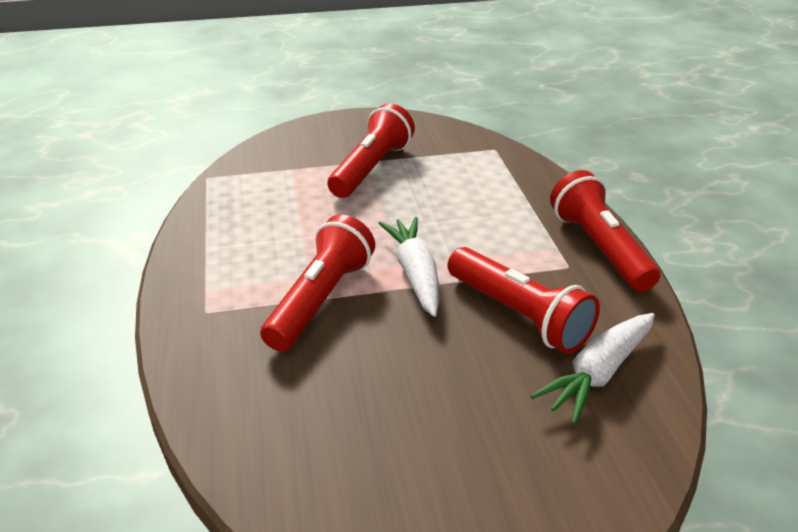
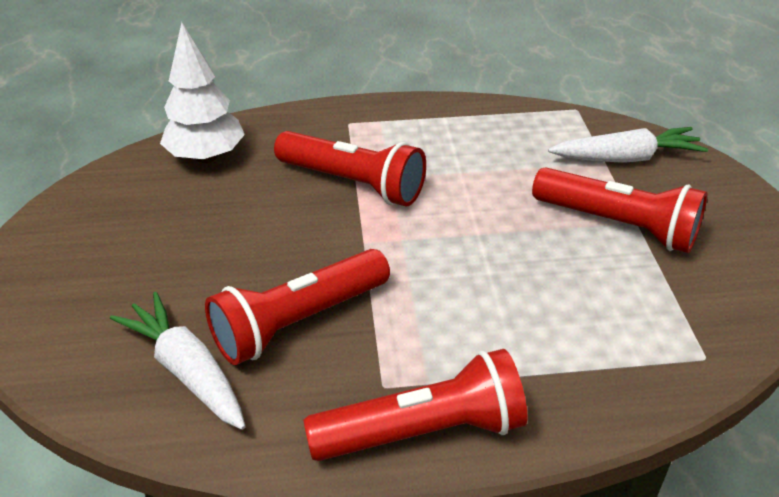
camera: 95 degrees right, 5 degrees up
(265, 424) = (206, 157): none -> white tree
(415, 274) = (386, 248): white carrot -> white carrot (626, 158)

